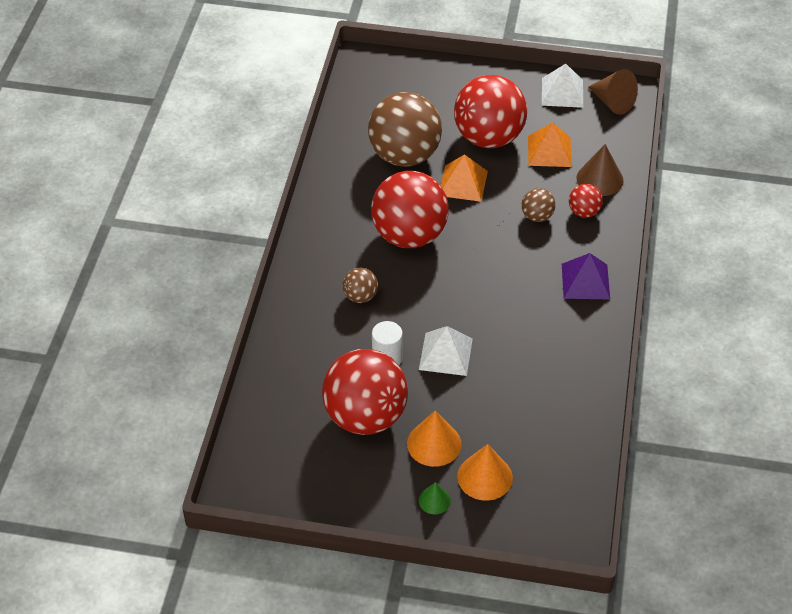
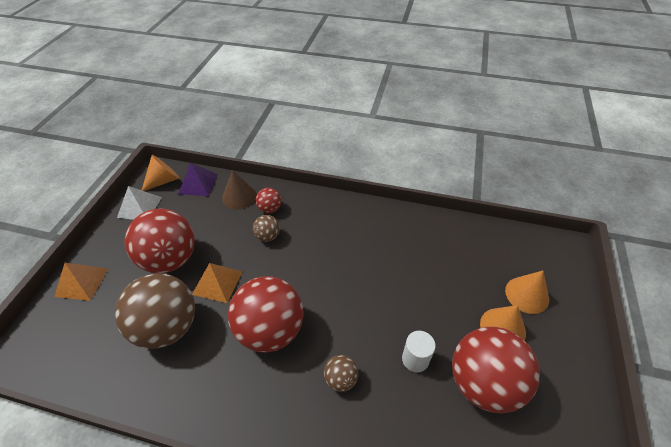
camera: 85 degrees left, 0 degrees up
(434, 500) = (559, 332): green cone -> none
(446, 354) = (408, 311): white pyramid -> none
(549, 151) = (200, 221): orange pyramid -> orange pyramid (82, 282)
(585, 281) = (337, 215): purple pyramid -> purple pyramid (198, 184)
(612, 102) = (164, 180): brown cone -> orange cone

